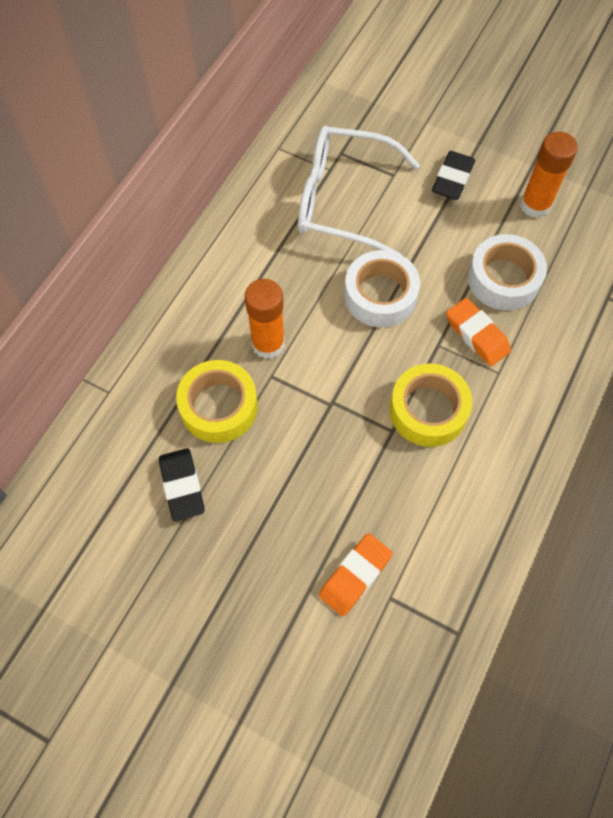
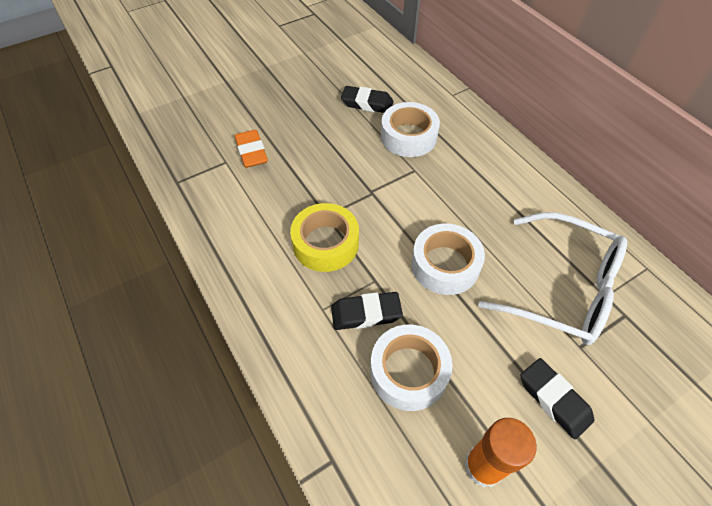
camera: 120 degrees right, 10 degrees down
(219, 406) = (408, 136): yellow tape -> white tape
(268, 344) = (441, 178): orange glue stick -> none
(343, 201) = (561, 288): white glasses -> white glasses turned 75 degrees clockwise
(477, 335) = (366, 313): orange eraser -> black eraser

